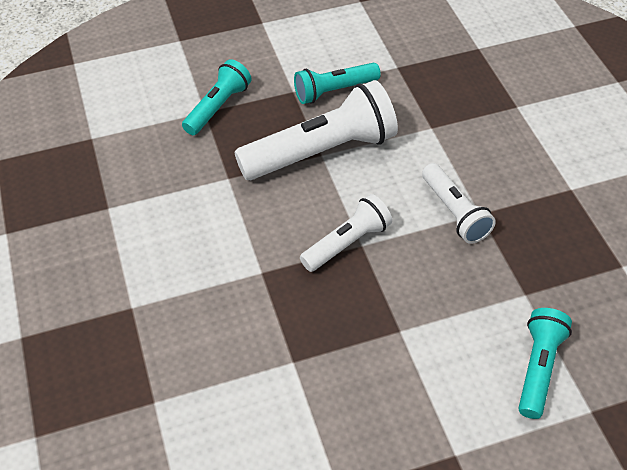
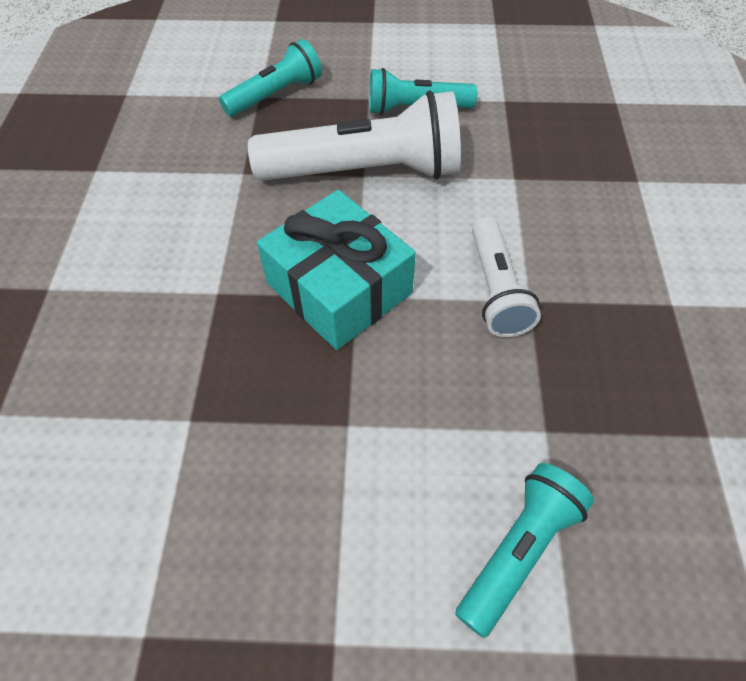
camera: 20 degrees right, 5 degrees up
(347, 243) = (339, 288): white flashlight -> turquoise gift

